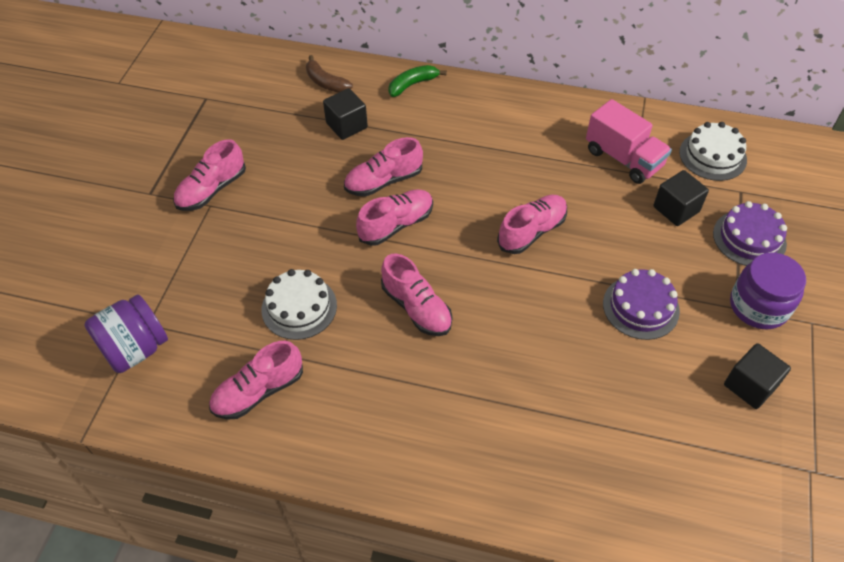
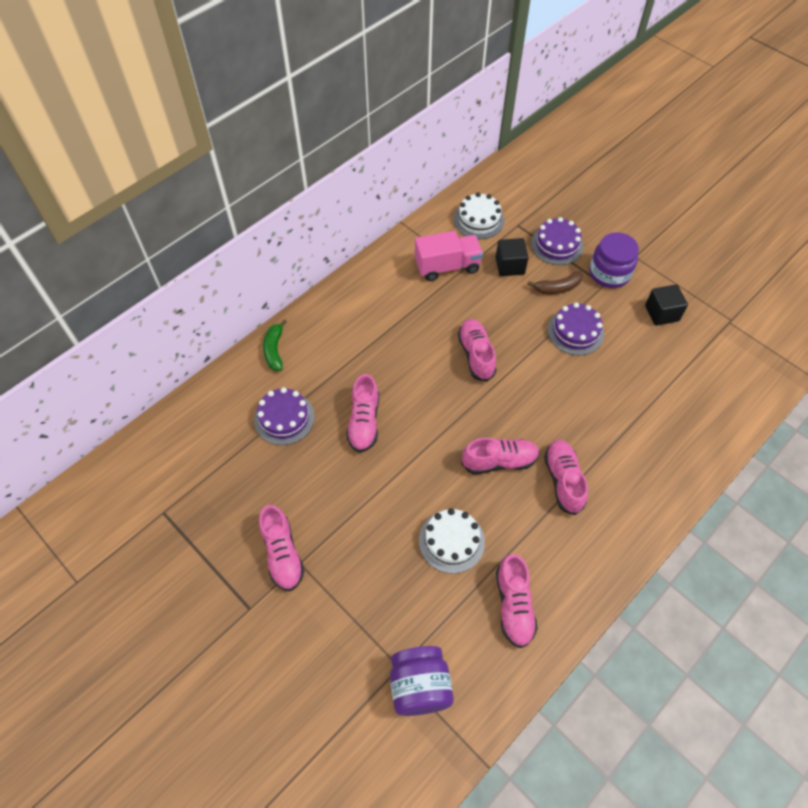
camera: 60 degrees left, 5 degrees up
(326, 82) = (221, 409): brown banana -> brown banana (557, 288)
(346, 125) = (284, 418): black cube -> purple cake
(396, 225) = (414, 435): pink shoe -> pink shoe (563, 480)

